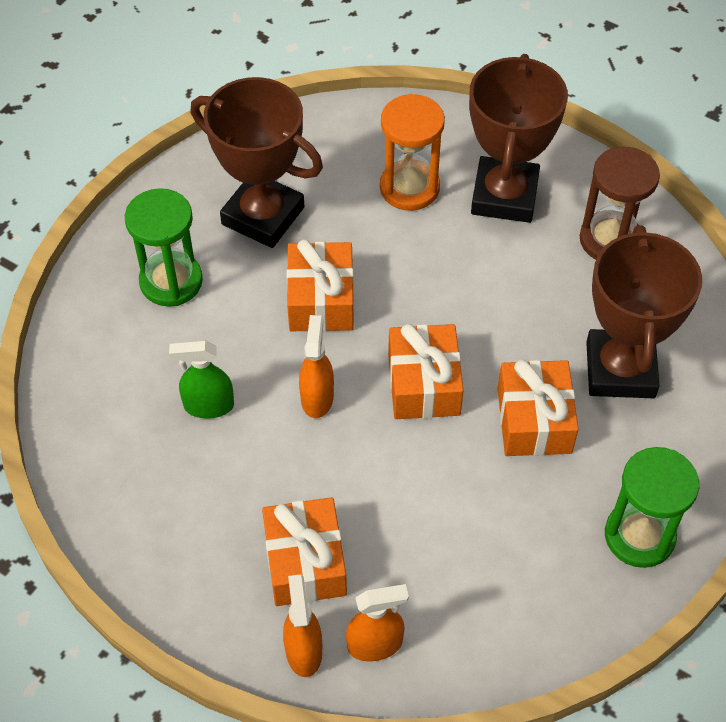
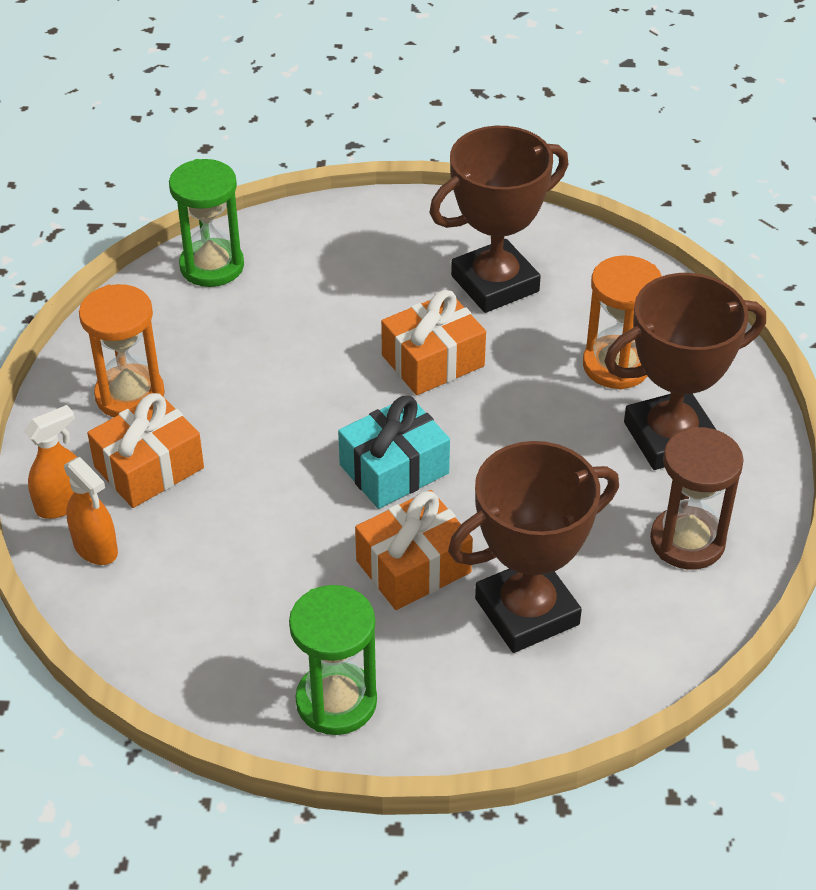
camera: 60 degrees right, 10 degrees down
(171, 281) = (375, 260): green hourglass -> green hourglass (212, 266)
(204, 540) = (130, 395): none -> orange hourglass
(208, 406) = (264, 339): green spray bottle -> none
(263, 216) = (495, 284): brown trophy -> brown trophy turned 60 degrees clockwise
(317, 397) = (324, 403): orange spray bottle -> none
(423, 384) = (394, 469): orange gift -> turquoise gift

